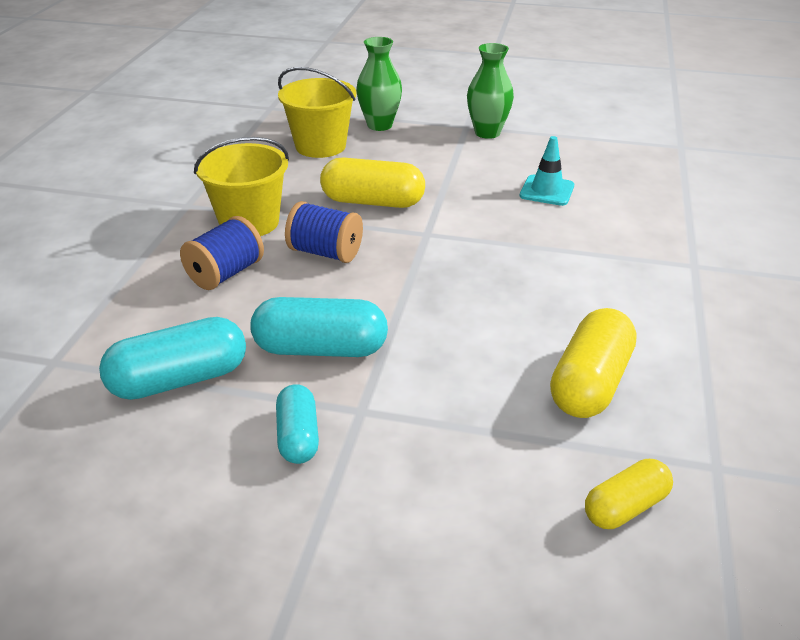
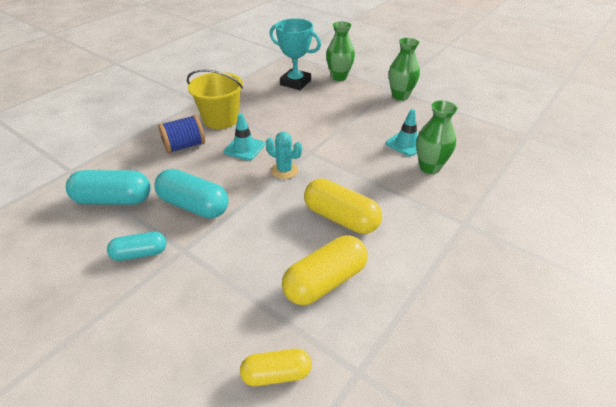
camera: 25 degrees right, 5 degrees up
(298, 436) = (140, 253): turquoise capsule -> turquoise capsule turned 60 degrees clockwise
(320, 146) = (295, 83): yellow bucket -> turquoise trophy
(325, 252) = (244, 148): blue spool -> turquoise traffic cone
(372, 202) = (295, 124): yellow capsule -> yellow capsule (341, 218)
(413, 266) = (284, 170): none -> turquoise cactus
(600, 212) = (429, 167): none -> green vase

